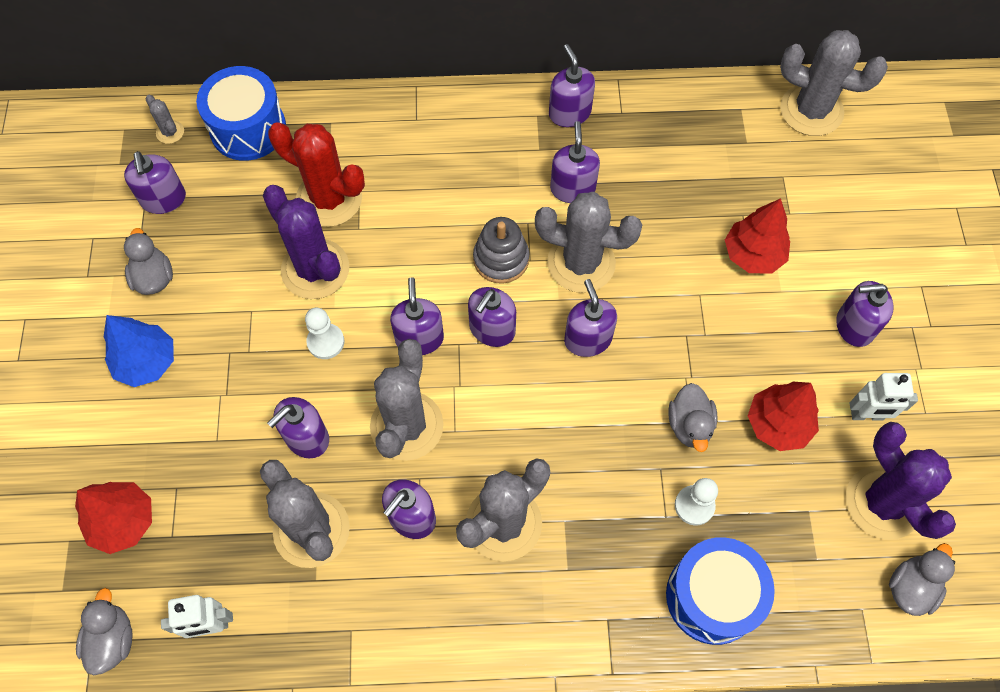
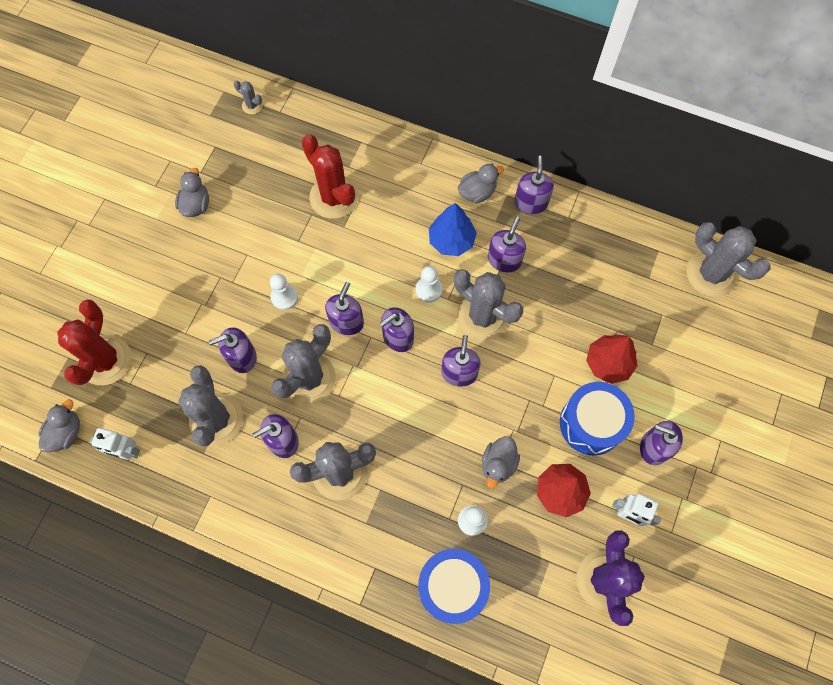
camera: 25 degrees right, 5 degrees up
(123, 521) = (105, 360): red tree -> red cactus
(147, 362) = (166, 261): blue tree -> blue tree (451, 240)
(164, 199) = (226, 152): purple soap dispenser -> none
(170, 132) = (252, 105): grey cactus -> grey cactus turned 45 degrees counterclockwise
(248, 129) = (304, 124): blue drum -> blue drum (591, 423)
(315, 269) = (301, 243): purple cactus -> none
(501, 259) = (428, 290): grey stacking toy -> white pawn
(911, 587) = (592, 647): grey duck -> grey duck (477, 192)

